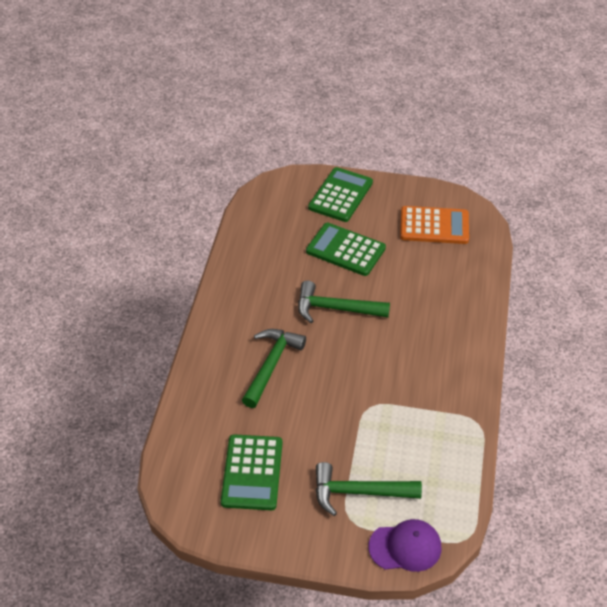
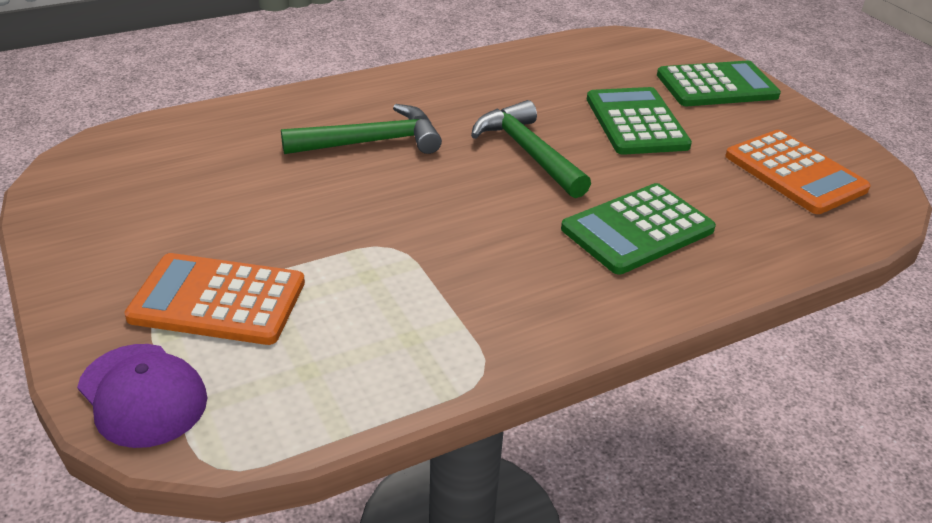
camera: 50 degrees right, 10 degrees down
(252, 472) = (174, 195): green calculator -> green calculator (637, 229)
(359, 492) = (218, 300): green hammer -> orange calculator

